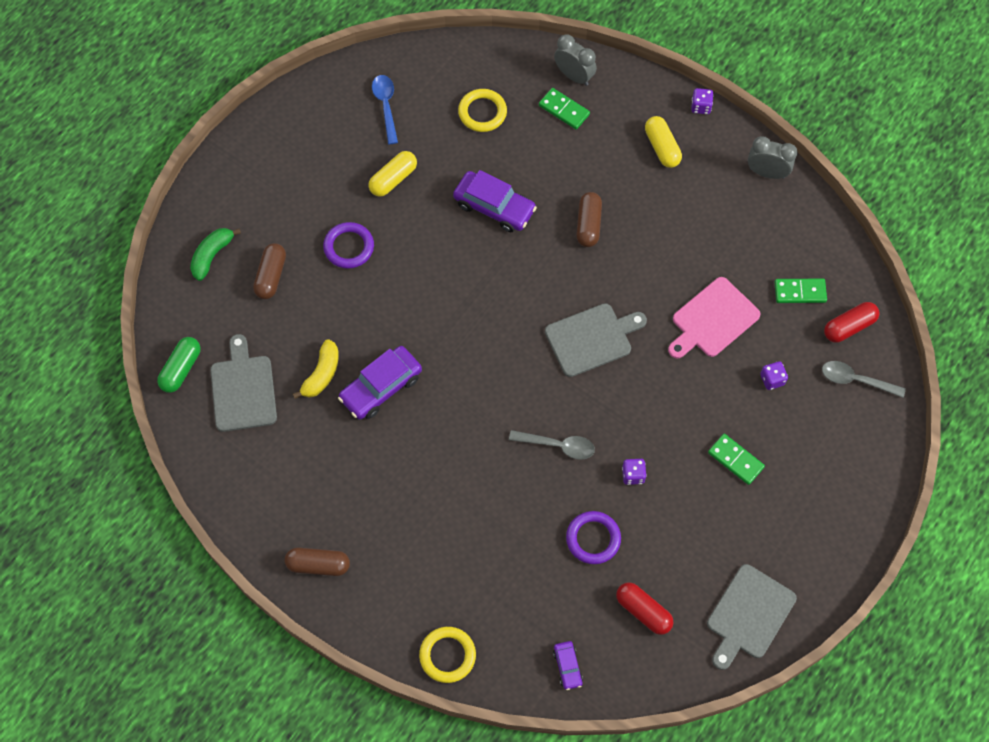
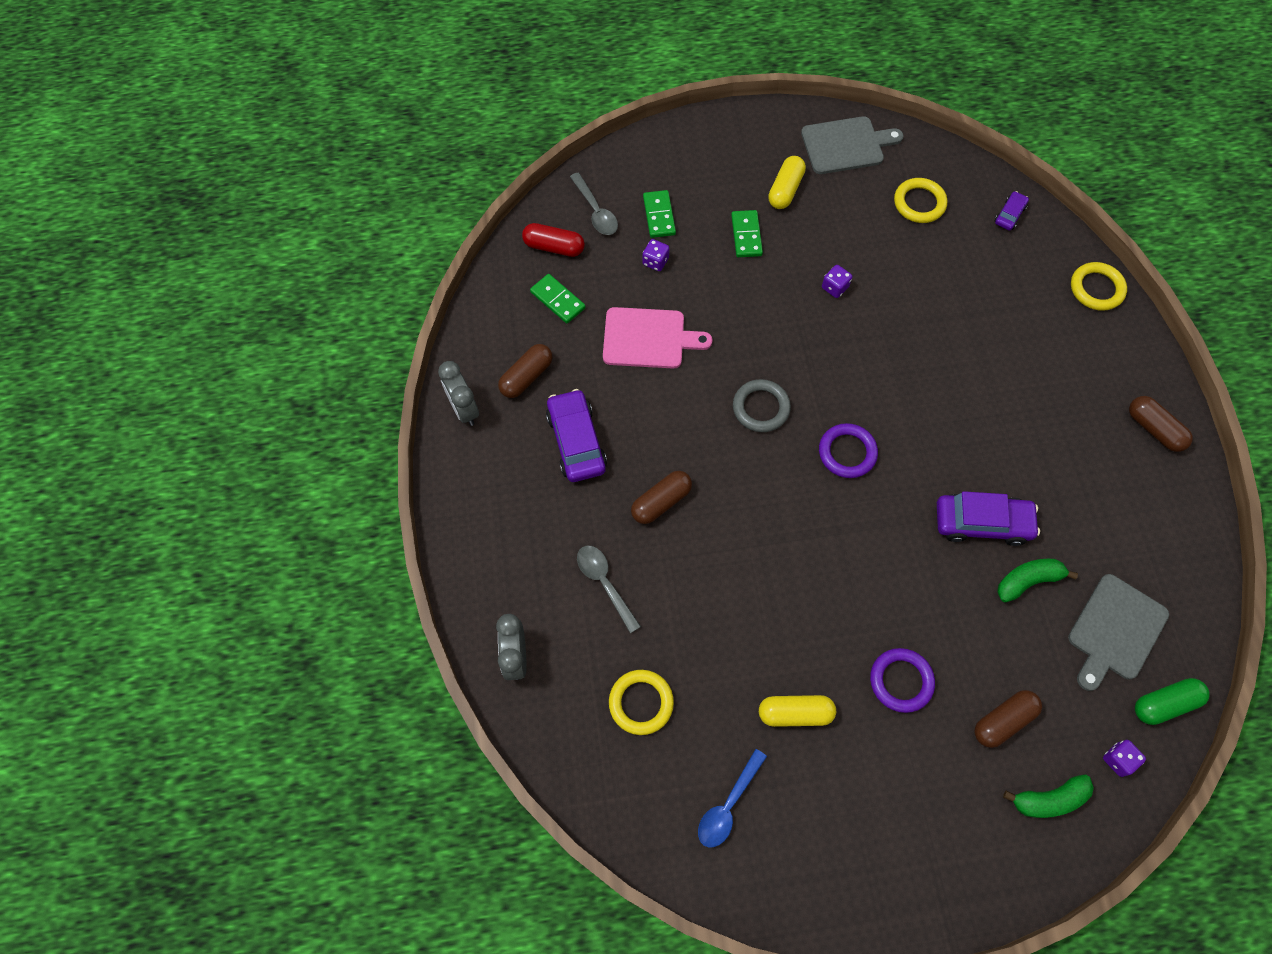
camera: 135 degrees left, 0 degrees up
(321, 374) = (1027, 581): yellow banana -> green banana
(494, 207) = (726, 595): purple car -> purple car (576, 441)
(557, 445) = (872, 354): grey spoon -> grey spoon (605, 584)
(564, 110) = (564, 630): green domino -> green domino (659, 215)
(591, 338) = (761, 408): grey cutting board -> grey ring
(593, 539) = (910, 273): purple ring -> purple ring (847, 452)
(643, 611) = (919, 203): red capsule -> yellow ring
(662, 147) = (520, 511): yellow capsule -> yellow capsule (785, 190)
(701, 107) = (443, 516): purple dice -> purple dice (1118, 760)
(756, 225) = (526, 377): none -> brown capsule

